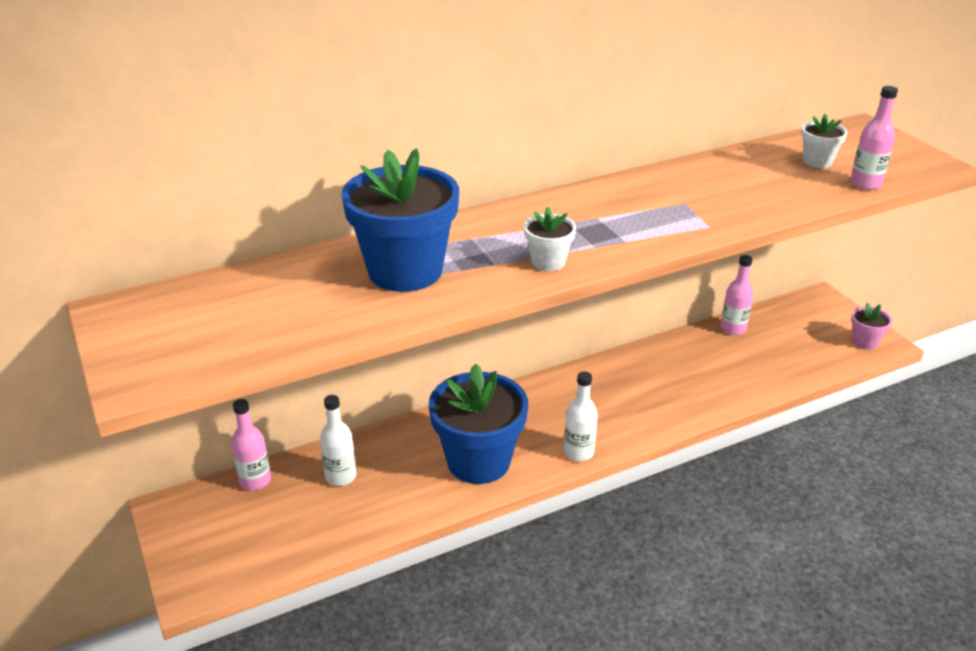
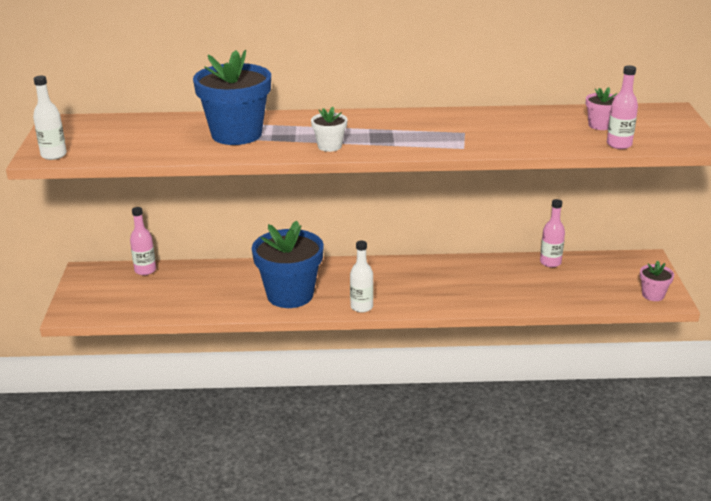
camera: 25 degrees right, 5 degrees down
(341, 476) = (197, 281): white bottle -> white bottle (53, 155)
(817, 161) = (600, 125): white flower pot -> pink flower pot

